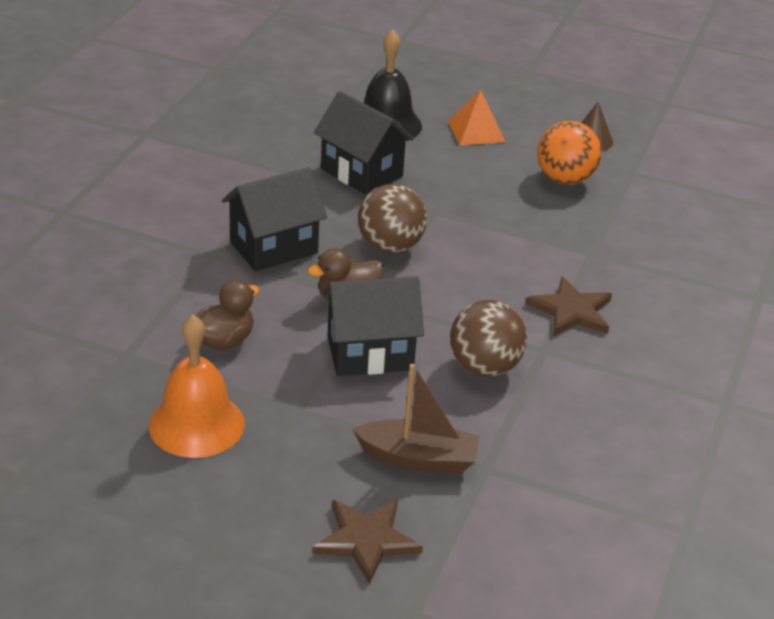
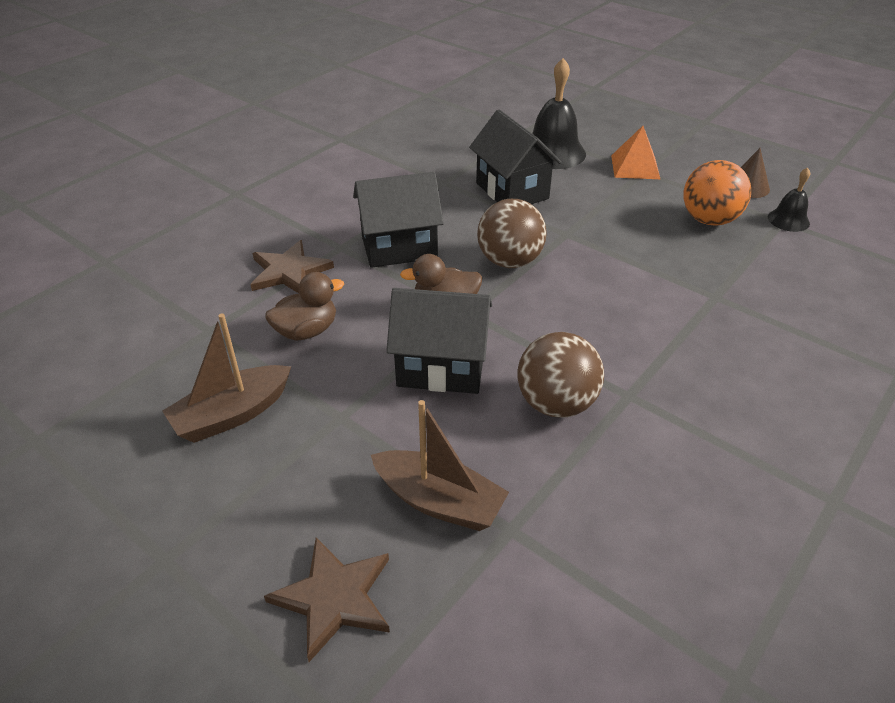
camera: 20 degrees right, 5 degrees up
(196, 424) = (232, 414): orange bell -> brown boat
(571, 311) = (674, 355): brown star -> brown star (289, 271)
(637, 170) = (788, 220): none -> black bell

